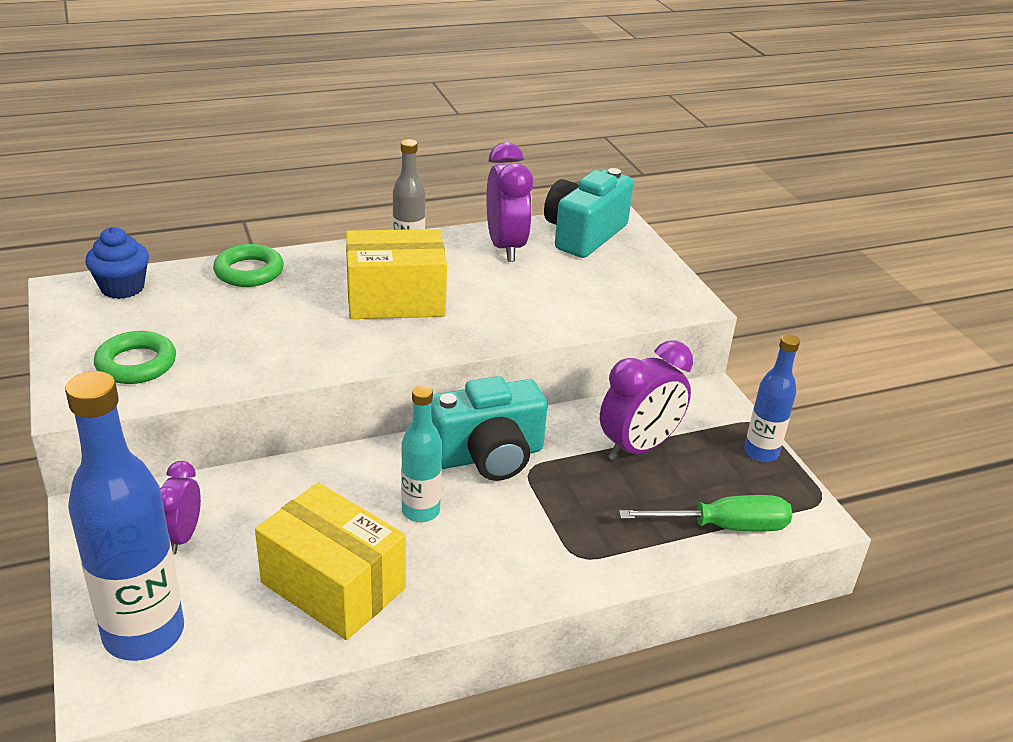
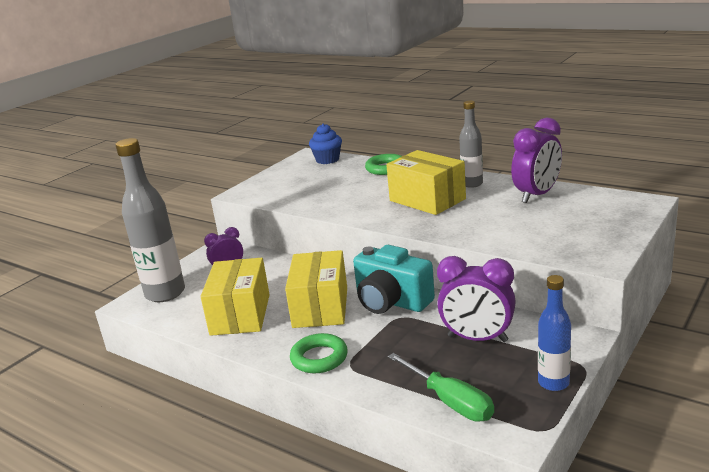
camera: 60 degrees right, 10 degrees down
(136, 364) = (280, 188): green ring -> green ring (319, 358)
(144, 633) = (165, 293): blue bottle -> grey bottle
(420, 511) = (320, 307): turquoise bottle -> yellow box
(584, 234) = (603, 203): turquoise camera -> none

